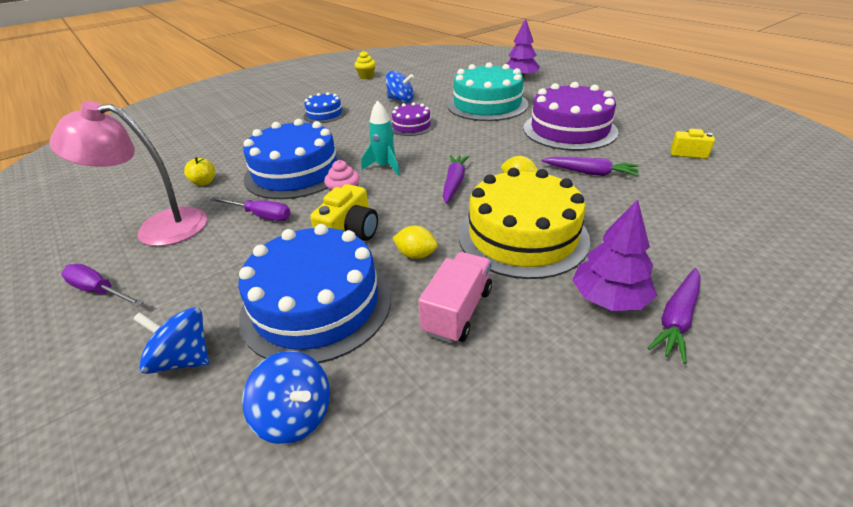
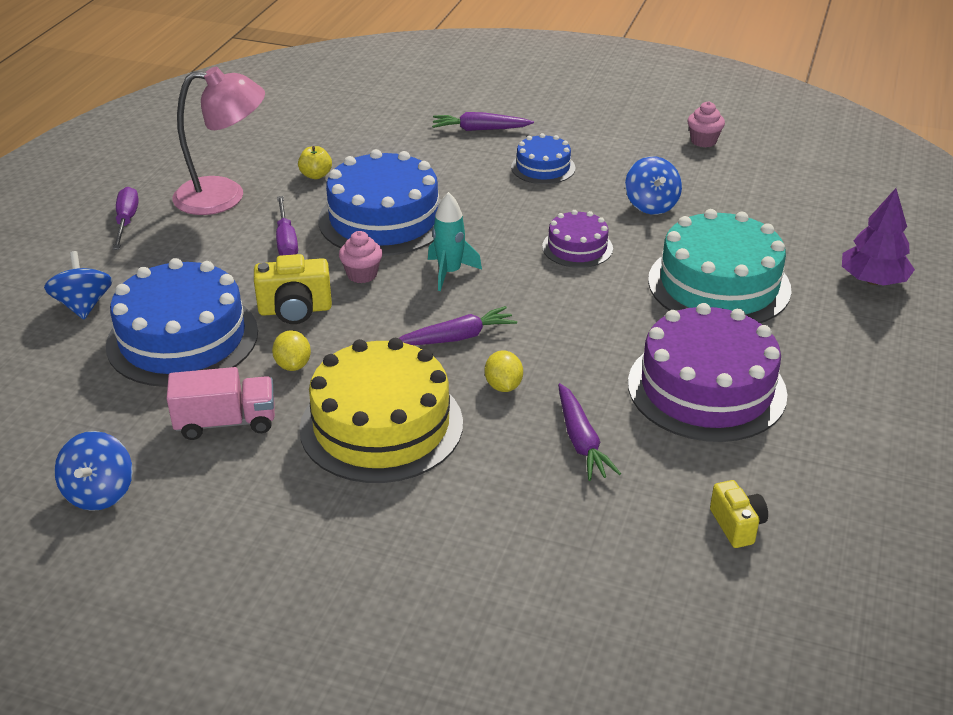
camera: 55 degrees right, 0 degrees up
(159, 227) = (224, 196): pink lamp -> pink lamp turned 120 degrees clockwise
(295, 415) = (63, 385): blue spinning top -> blue spinning top (99, 492)
(366, 76) = (703, 141): yellow cupcake -> pink cupcake
(609, 299) = (310, 516): purple tree -> none
(676, 319) = (307, 570): purple carrot -> purple carrot (480, 129)

